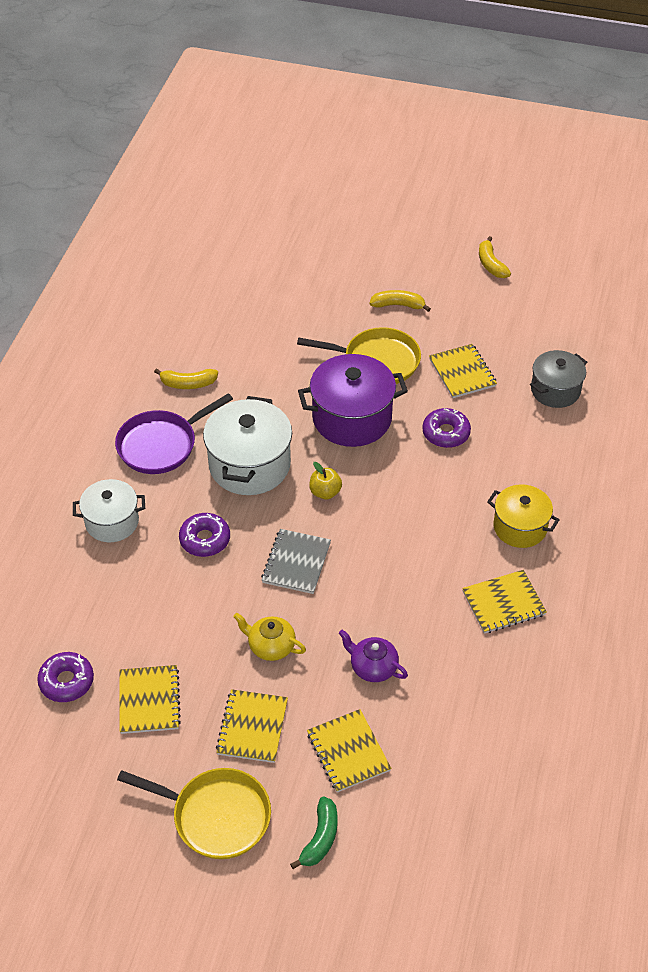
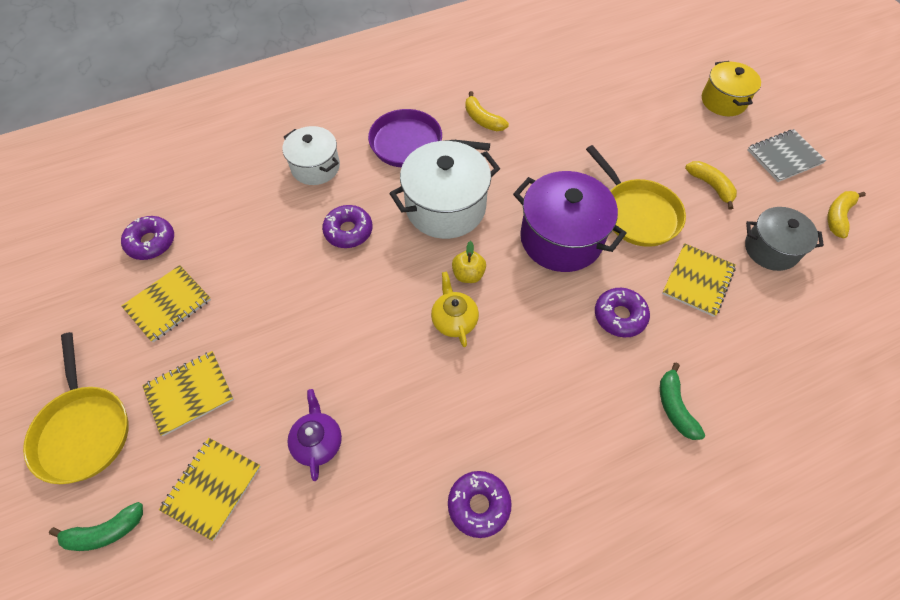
camera: 50 degrees right, 10 degrees up
(270, 646) = (281, 348): yellow teapot -> yellow teapot (454, 320)
(296, 563) = (379, 306): grey notebook -> grey notebook (784, 157)
(503, 603) = (479, 505): yellow notebook -> purple donut
(520, 527) = (579, 455): yellow pot -> yellow pot (723, 101)
(535, 455) = (674, 407): none -> green banana
(555, 390) = (766, 369): grey pot -> grey pot (771, 249)

